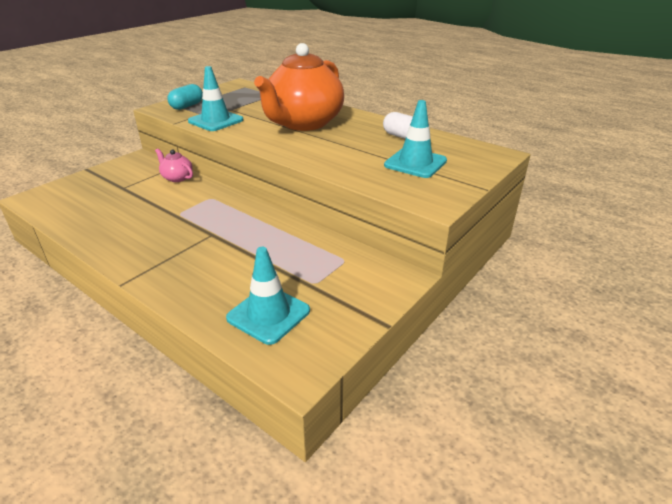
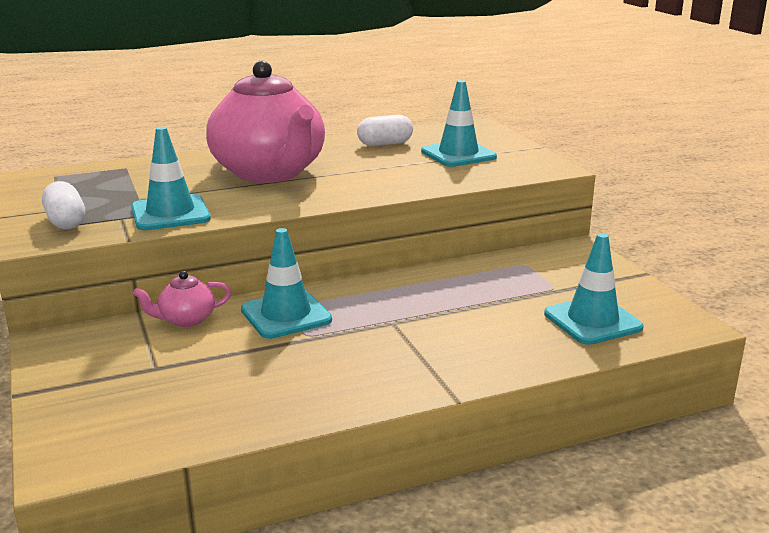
camera: 60 degrees left, 10 degrees down
(187, 106) = (66, 221): turquoise capsule -> white capsule
(199, 200) = (286, 315): none -> turquoise traffic cone
(303, 123) = (269, 173): orange teapot -> pink teapot

